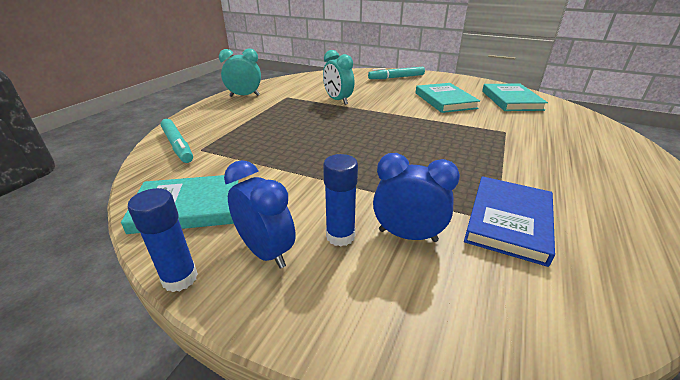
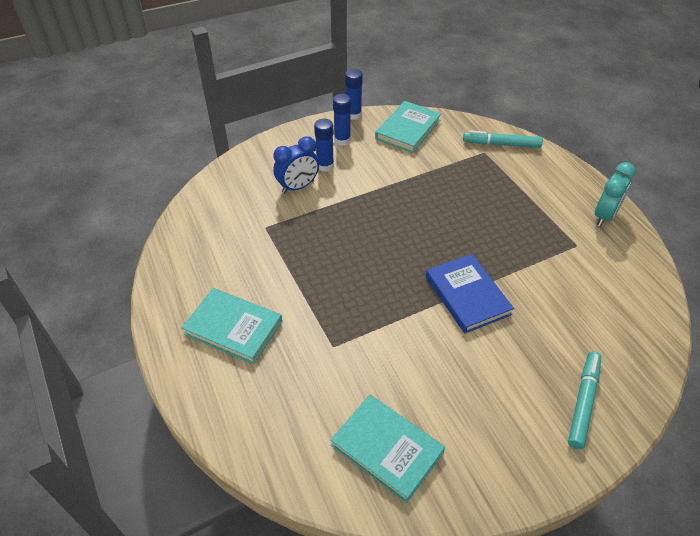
camera: 130 degrees right, 15 degrees up
(266, 252) = (342, 140): blue clock -> blue glue stick
(338, 100) = (530, 278): turquoise clock -> none
(445, 100) = (448, 374): turquoise book -> turquoise book (233, 327)
(509, 221) = (259, 231): blue book -> blue book (467, 295)

